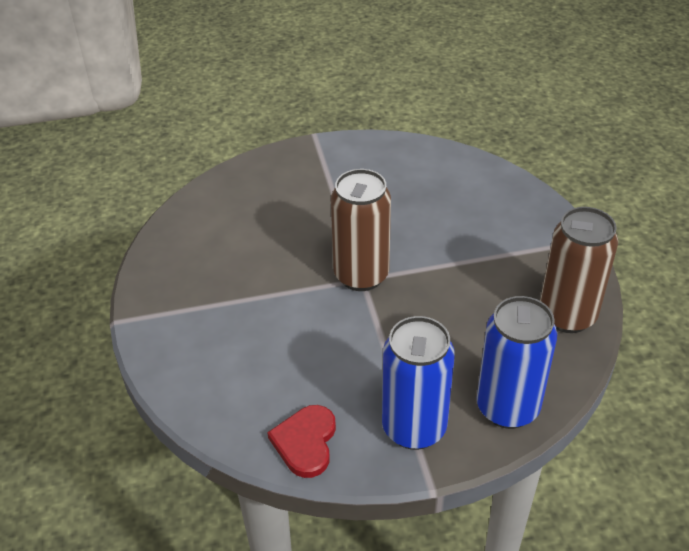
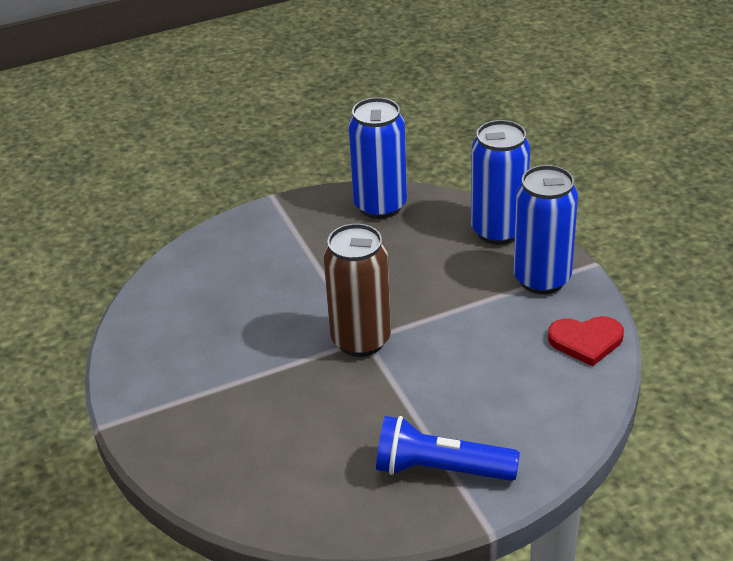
camera: 100 degrees left, 5 degrees down
(189, 302) = (440, 470): none -> blue flashlight
(567, 316) = (380, 206): brown can -> blue can

